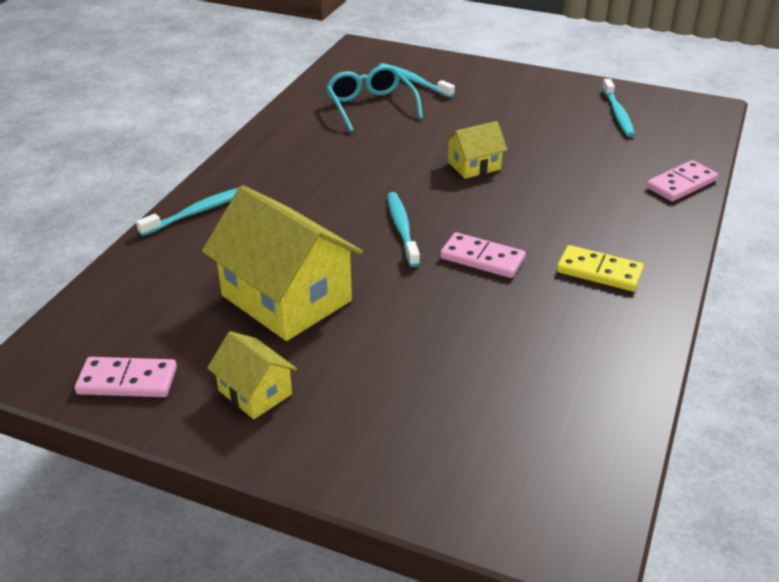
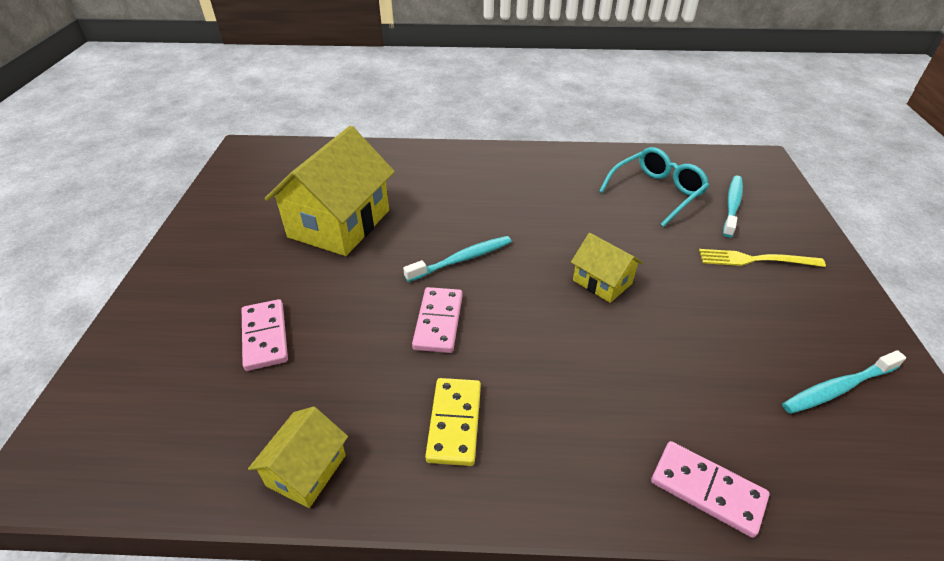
camera: 70 degrees right, 5 degrees up
(127, 380) = (236, 186): pink domino -> pink domino (265, 336)
(197, 212) = (431, 156): turquoise toothbrush -> none
(255, 392) = (228, 239): yellow house -> yellow house (306, 470)
(484, 96) = (755, 260): none -> yellow fork

